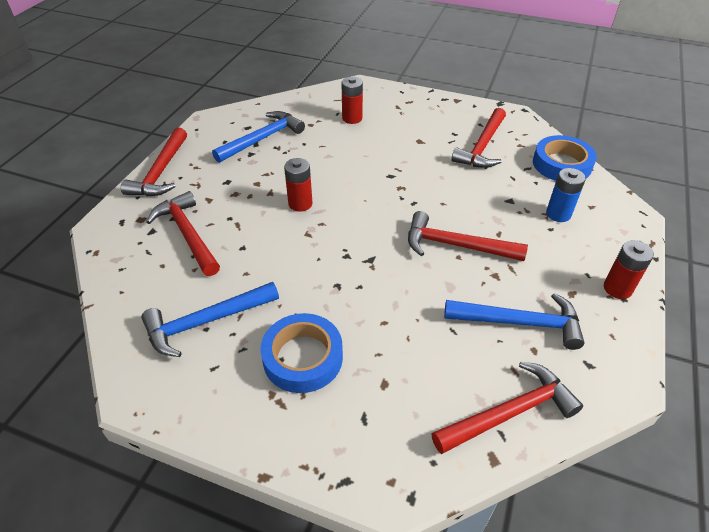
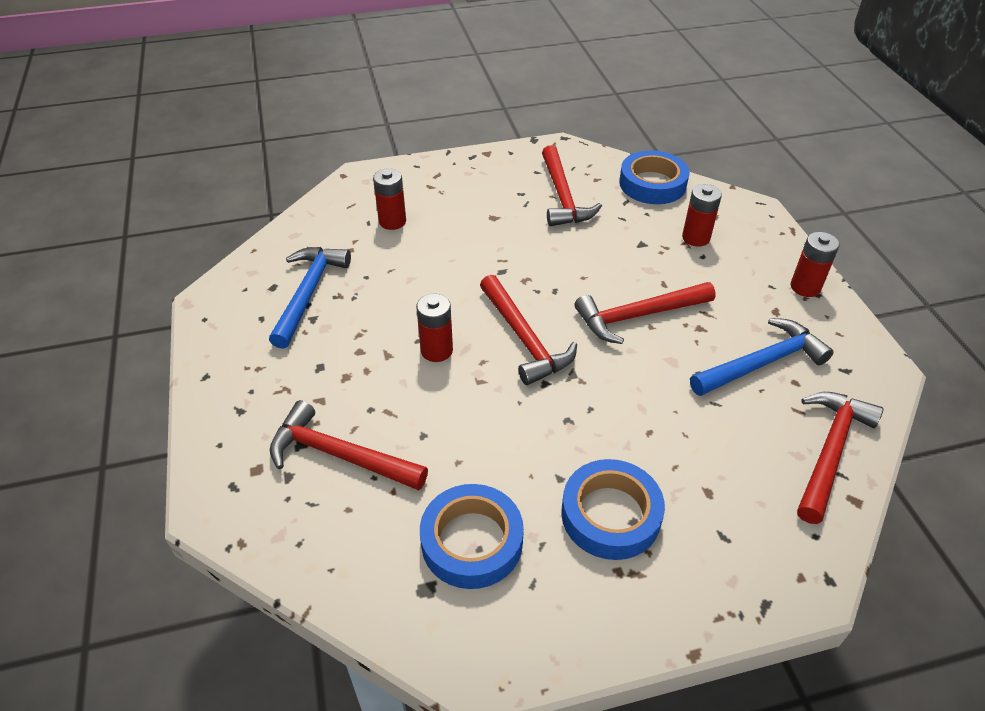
camera: 35 degrees left, 0 degrees up
(161, 172) = (217, 397): red hammer -> red hammer (524, 339)
(206, 322) = (472, 541): blue hammer -> blue tape
(558, 214) = (696, 238): blue battery -> red battery

